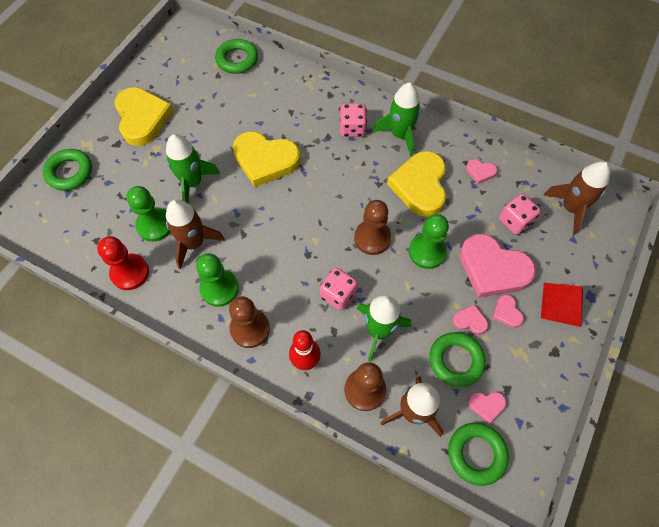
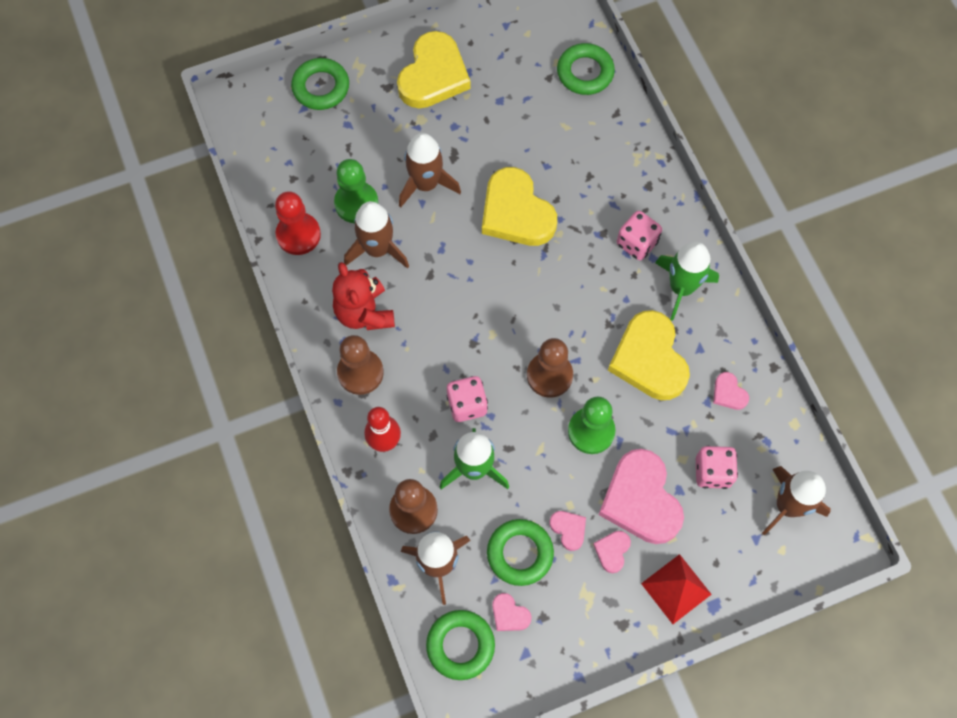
camera: 40 degrees right, 5 degrees up
(193, 182) = (426, 184): green rocket -> brown rocket
(219, 288) = (364, 312): green pawn -> red teddy bear
(420, 186) = (649, 359): yellow heart -> yellow heart turned 60 degrees counterclockwise

